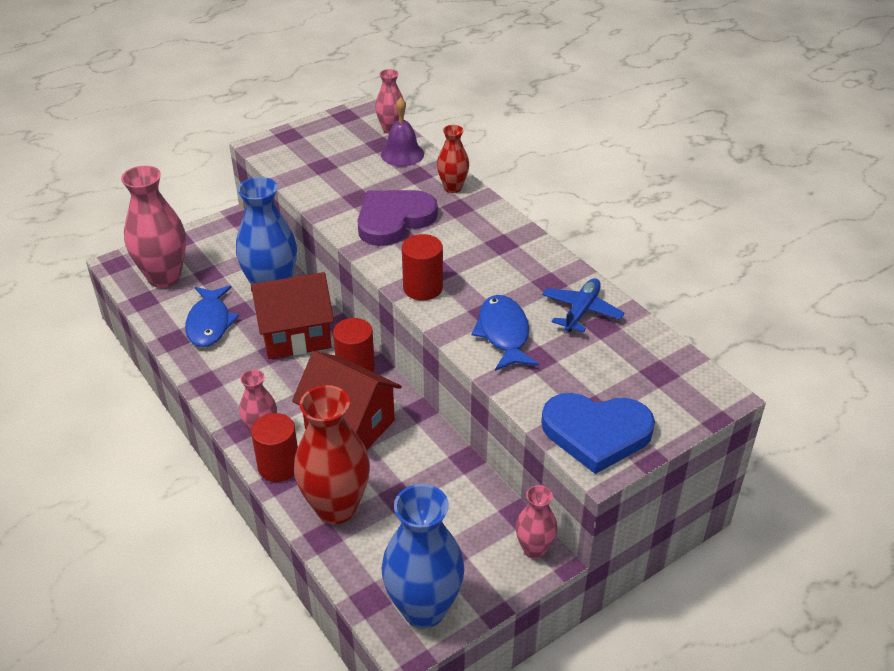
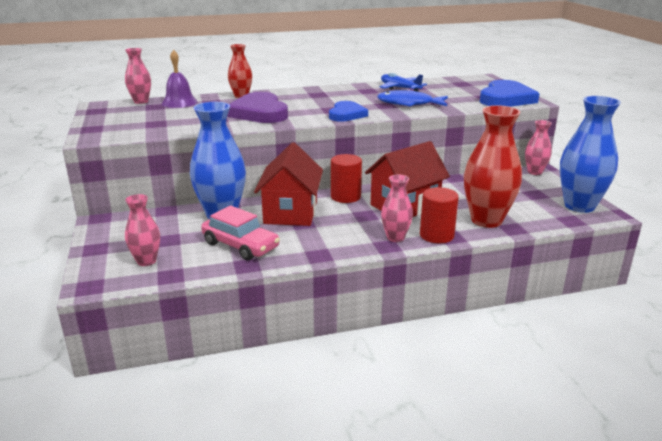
camera: 70 degrees left, 15 degrees down
(164, 277) = (146, 261): pink vase -> pink vase, size x0.54
(209, 323) = (240, 245): blue fish -> pink car
(423, 288) = (346, 114): red cylinder -> blue heart

